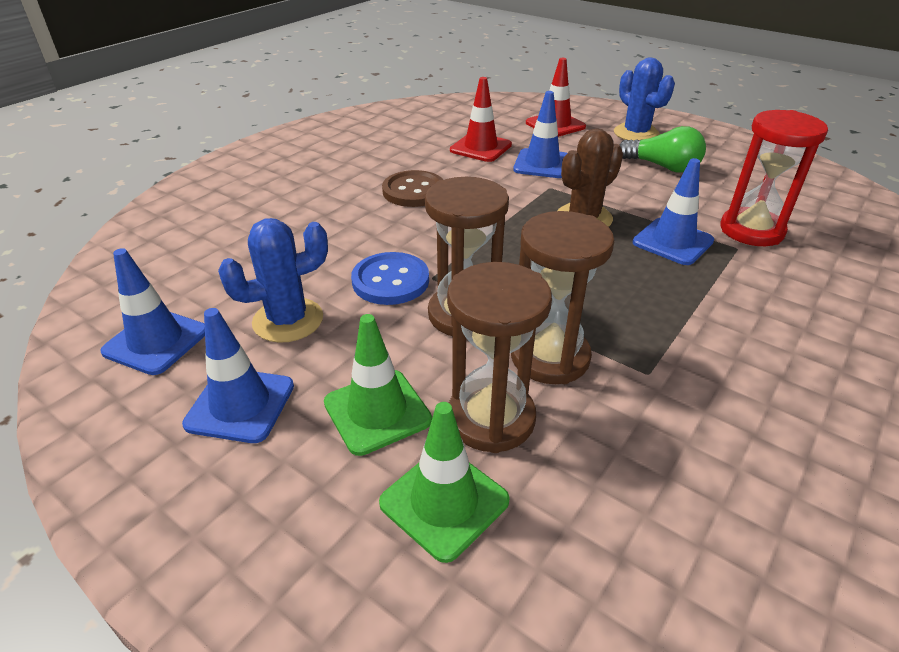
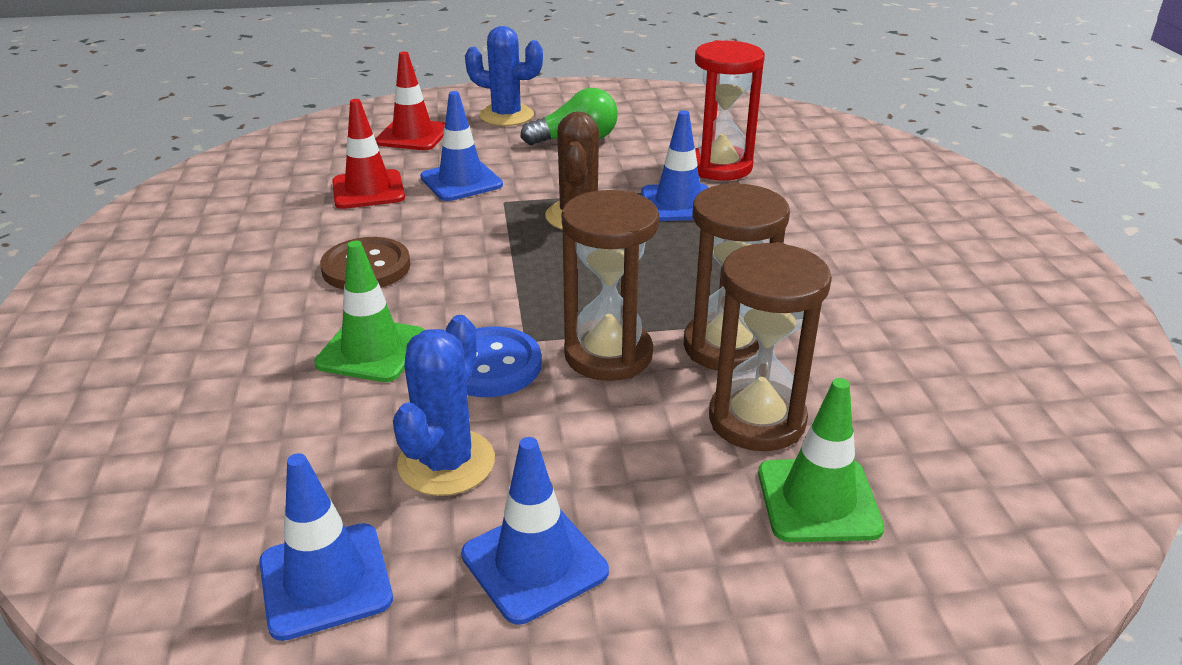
camera: 45 degrees left, 5 degrees down
(377, 411) = (665, 477): green traffic cone -> green traffic cone (372, 350)

